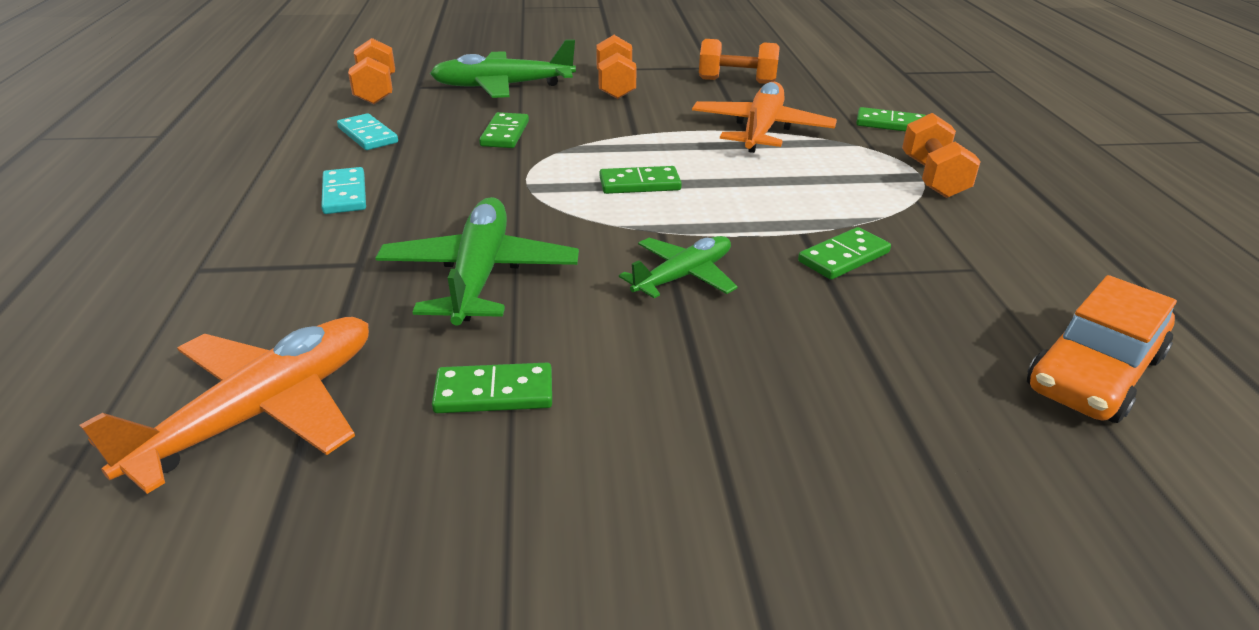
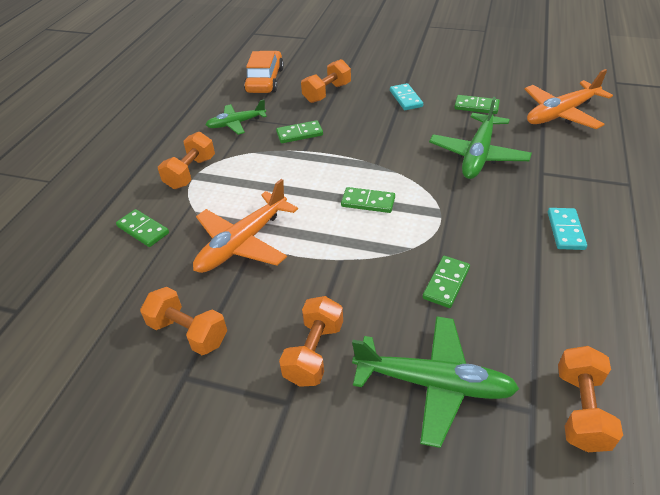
camera: 155 degrees left, 10 degrees up
(367, 135) = (567, 308): turquoise domino -> turquoise domino (406, 99)
(682, 276) = (381, 137): green plane -> green plane (236, 123)
(895, 363) = (327, 93): none -> orange dumbbell
(1093, 372) = (265, 80): orange car -> orange car turned 60 degrees counterclockwise

